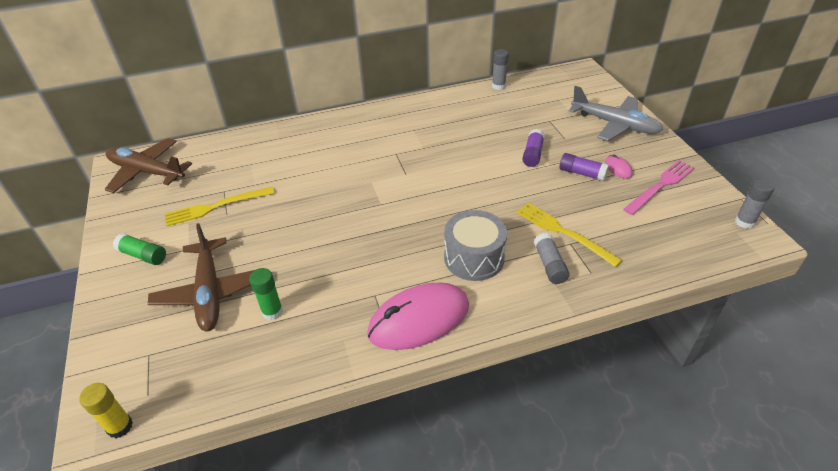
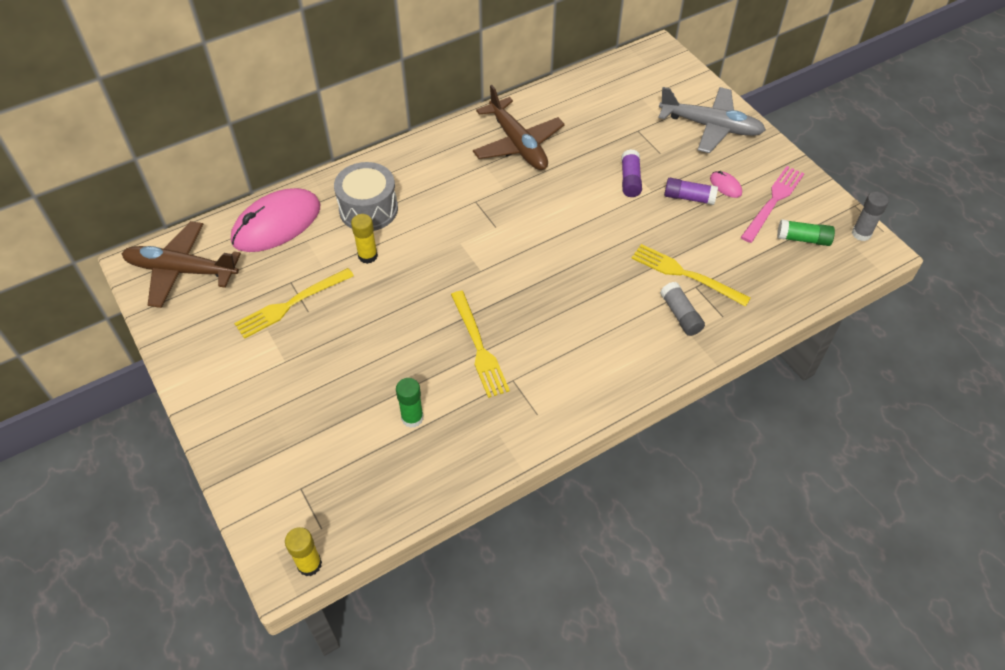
camera: 15 degrees left, 10 degrees up
(143, 255) = (235, 379): green glue stick -> green glue stick (803, 239)
(210, 292) = (333, 408): brown plane -> brown plane (517, 144)
(293, 181) = (368, 256): none -> yellow glue stick
(355, 262) = (478, 346): none -> yellow fork
(419, 319) = (567, 398): pink mouse -> pink mouse (276, 224)
(474, 258) = (602, 320): grey drum -> grey drum (368, 209)
(498, 86) = (566, 87): grey glue stick -> none

